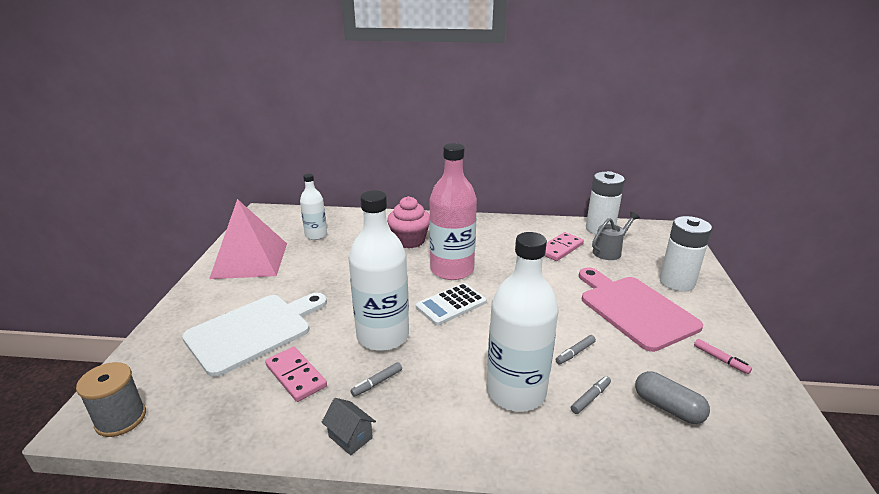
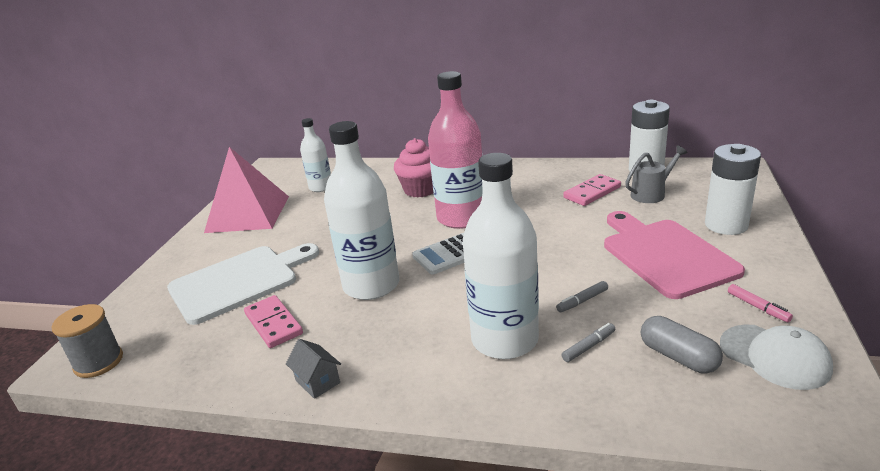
camera: 10 degrees right, 0 degrees up
(377, 383) = (356, 330): grey marker -> none
(745, 406) = (774, 356): none -> white cap

